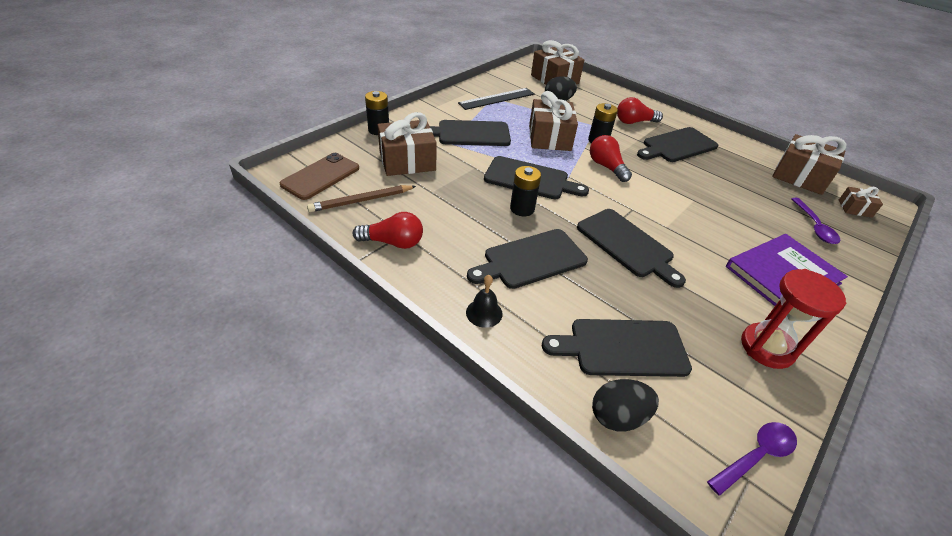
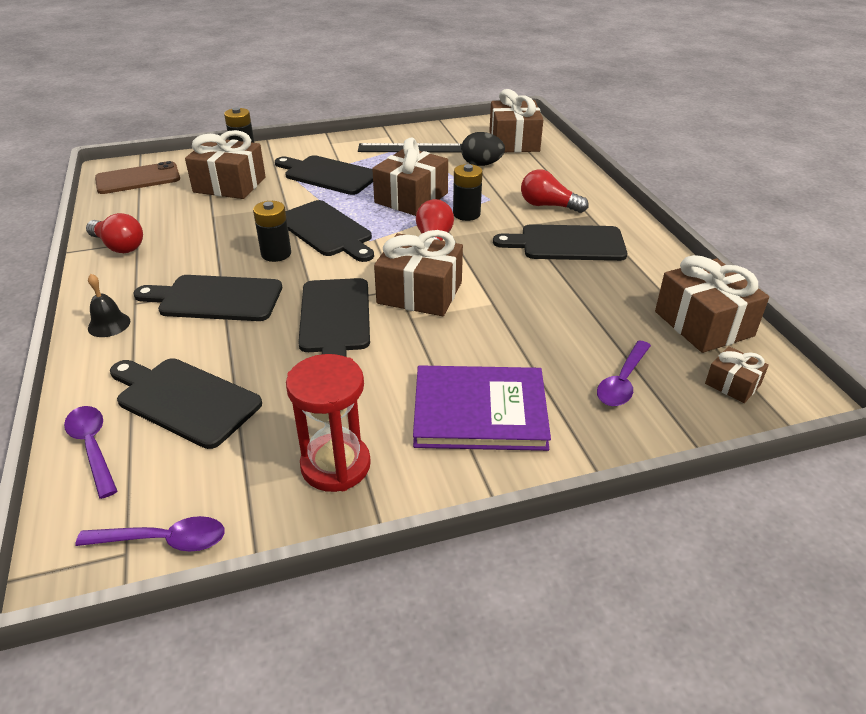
camera: 35 degrees right, 5 degrees down
(361, 201) = (142, 206): brown pencil -> none
(618, 416) = (93, 447): black egg -> purple spoon
(648, 207) = (419, 293): none -> brown gift

